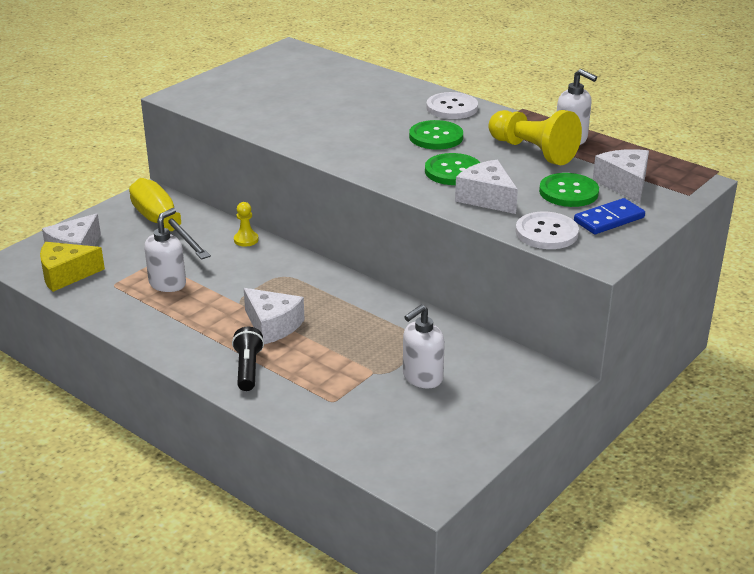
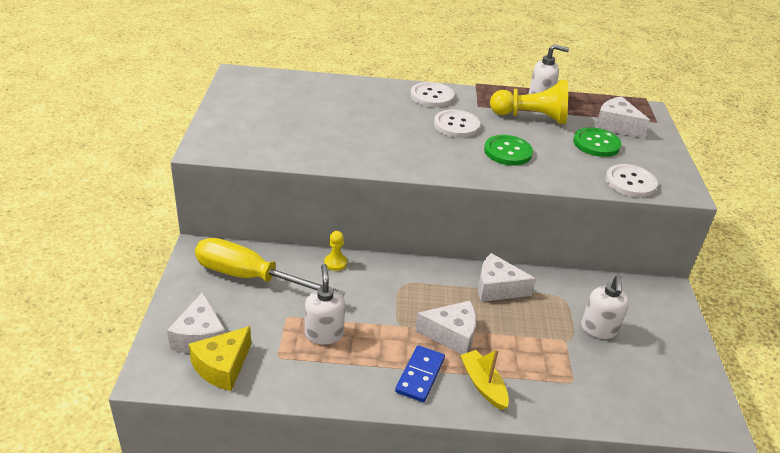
camera: 40 degrees left, 5 degrees up
(248, 369) = (483, 384): black flashlight -> yellow boat
(436, 137) = (456, 125): green button -> white button
(487, 198) = (559, 167): white cheese -> white cheese (497, 288)
(609, 219) = (646, 157): blue domino -> blue domino (420, 375)

